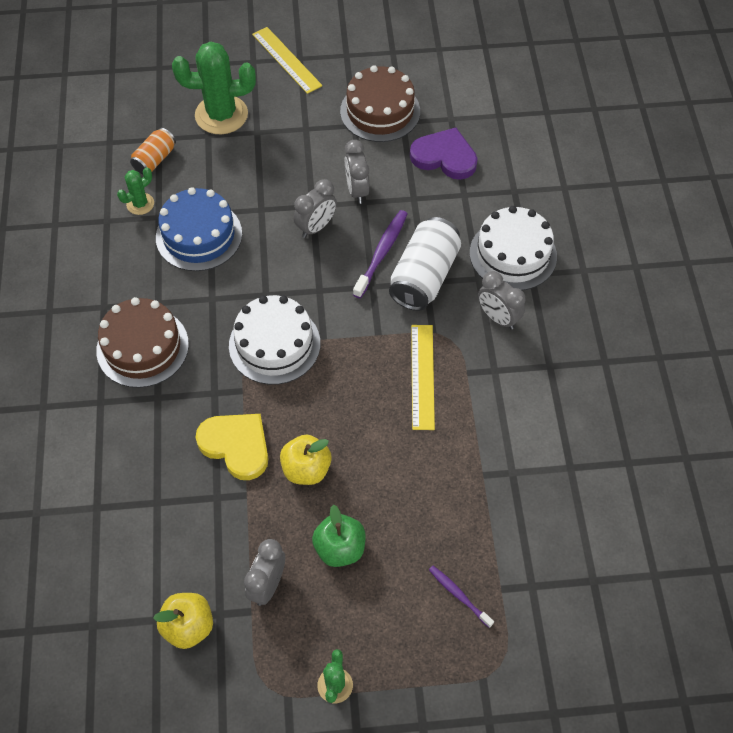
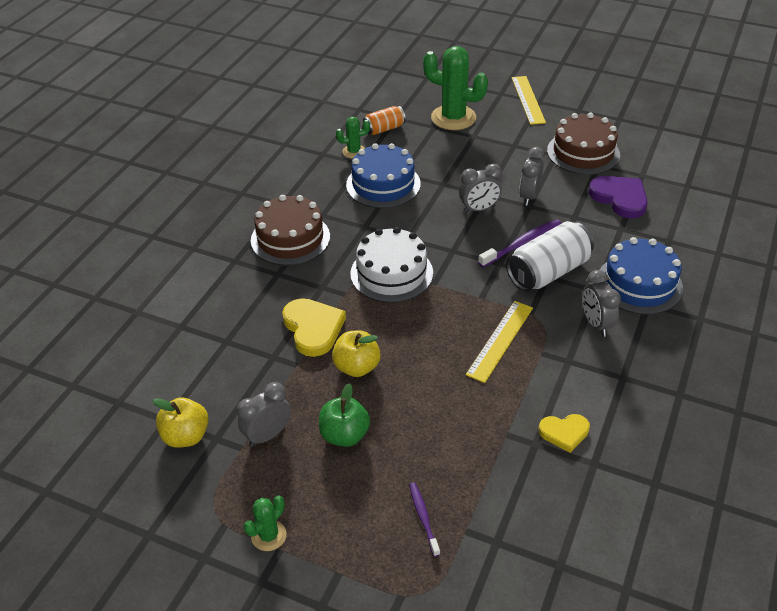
camera: 30 degrees right, 15 degrees down
(513, 254) = (639, 284): white cake -> blue cake
(530, 449) = (564, 433): none -> yellow heart

